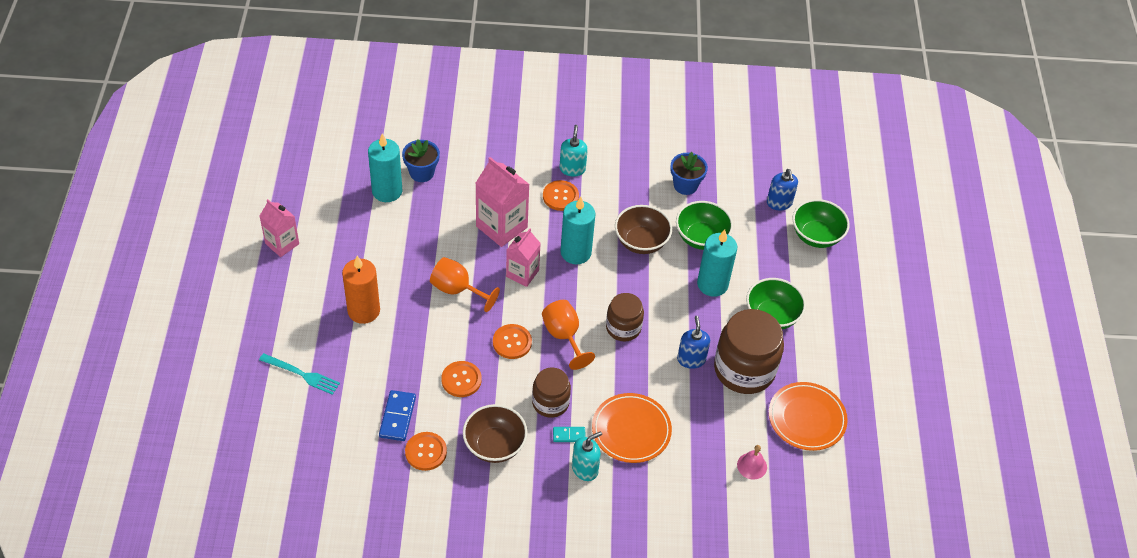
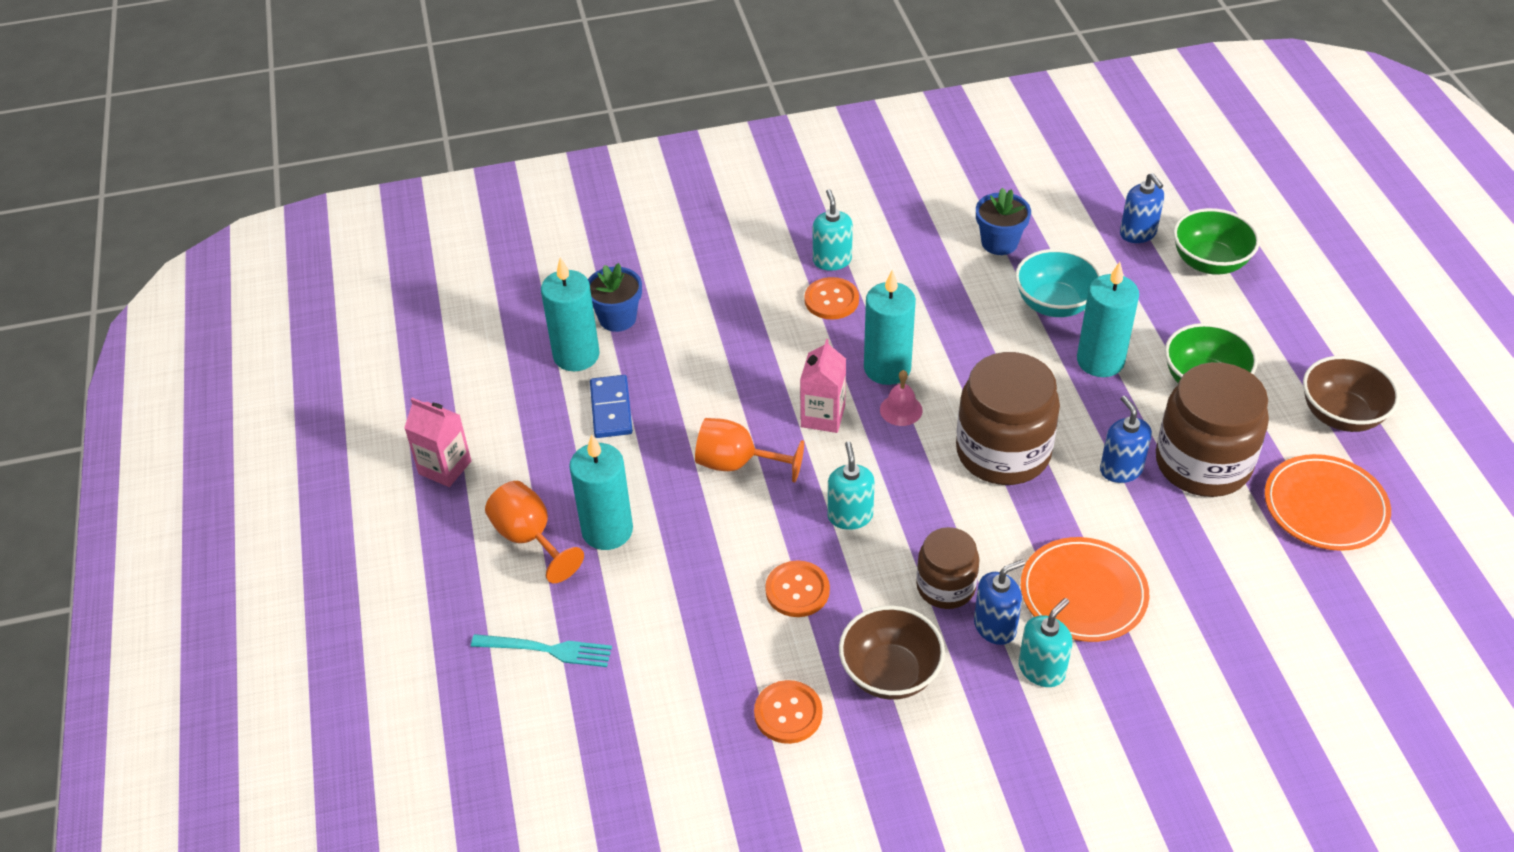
camera: 10 degrees left, 5 degrees down
(363, 311) = (607, 530): orange candle -> turquoise candle
(397, 417) = (722, 672): blue domino -> blue domino (611, 409)
(501, 227) = (765, 361): pink carton -> none
(512, 342) = (850, 516): orange button -> turquoise soap dispenser
(564, 336) = (922, 487): orange goblet -> orange goblet (529, 538)
(569, 435) = (995, 626): turquoise domino -> blue soap dispenser
(623, 328) = (1003, 452): brown jar -> brown jar, size x1.71
(641, 242) = (973, 331): brown bowl -> brown bowl (1341, 415)
(701, 238) = (1054, 304): green bowl -> turquoise bowl
(752, 466) = (1283, 595): pink bell -> pink bell (901, 410)

